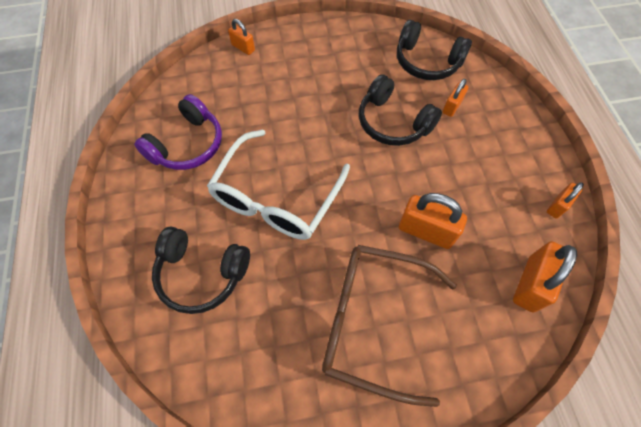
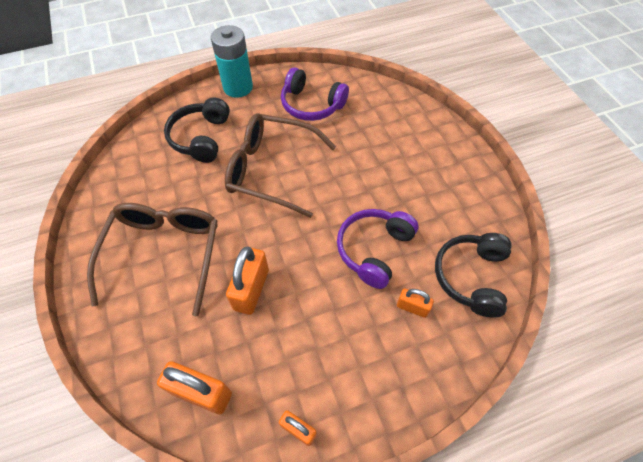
camera: 80 degrees right, 5 degrees down
(124, 223) = (238, 87): none -> turquoise battery
(243, 48) = (428, 117): orange padlock -> none
(276, 197) = (271, 170): white glasses -> brown glasses
(393, 122) = (374, 250): black headphones -> purple headphones

